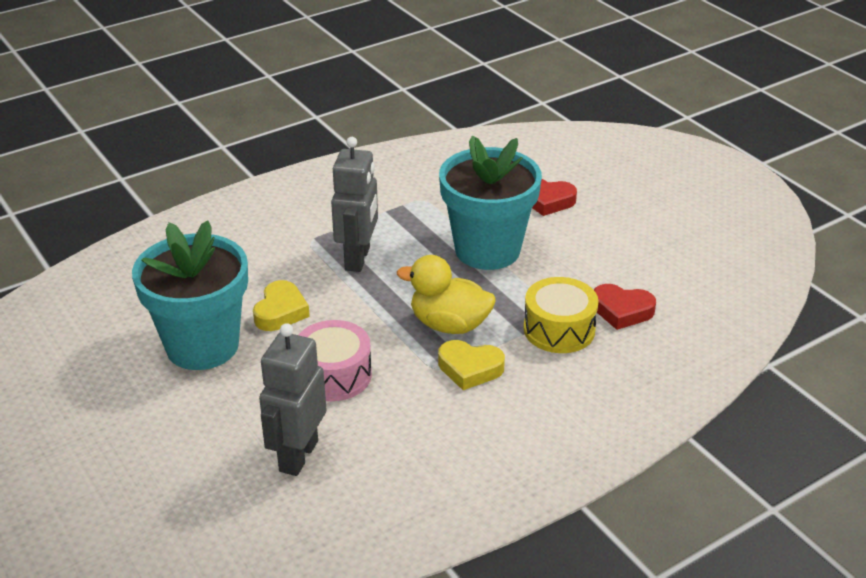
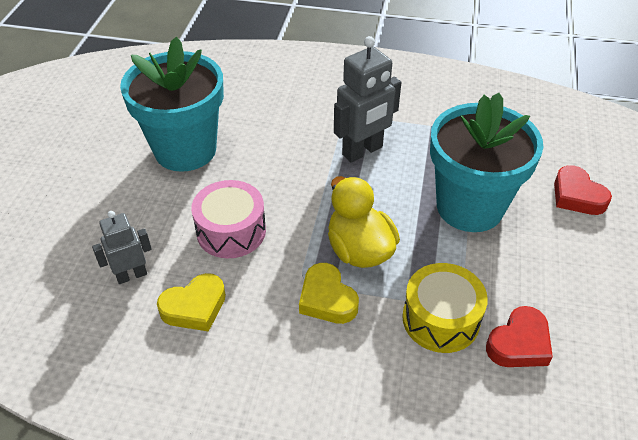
camera: 45 degrees right, 10 degrees up
(280, 311) = (261, 157): yellow heart -> yellow heart (194, 307)
(298, 456) = (131, 275): grey robot -> grey robot, size x0.61
(622, 311) = (519, 343): red heart -> red heart turned 105 degrees counterclockwise

